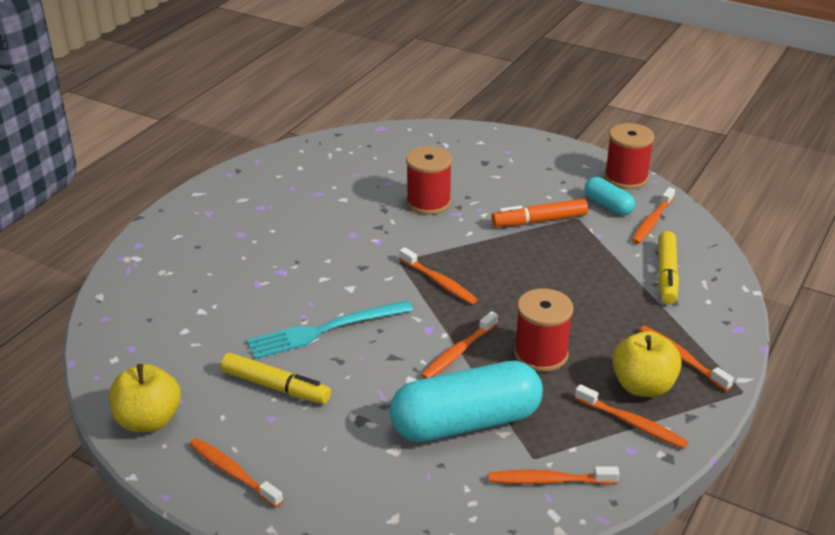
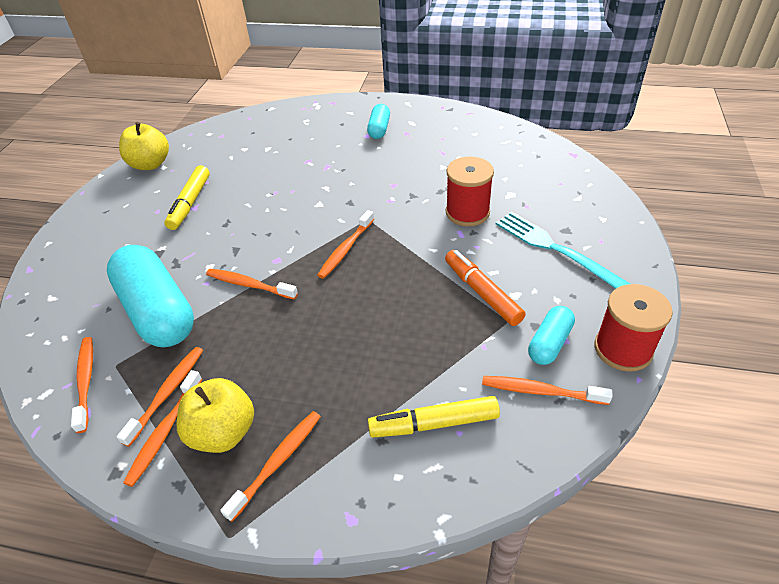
camera: 75 degrees right, 10 degrees up
(233, 473) = (101, 211): orange toothbrush -> orange toothbrush (167, 393)
(236, 222) = (379, 129): none -> turquoise capsule
(325, 330) = (260, 206): turquoise fork -> turquoise fork (556, 250)
(541, 354) = (258, 340): red spool -> none

